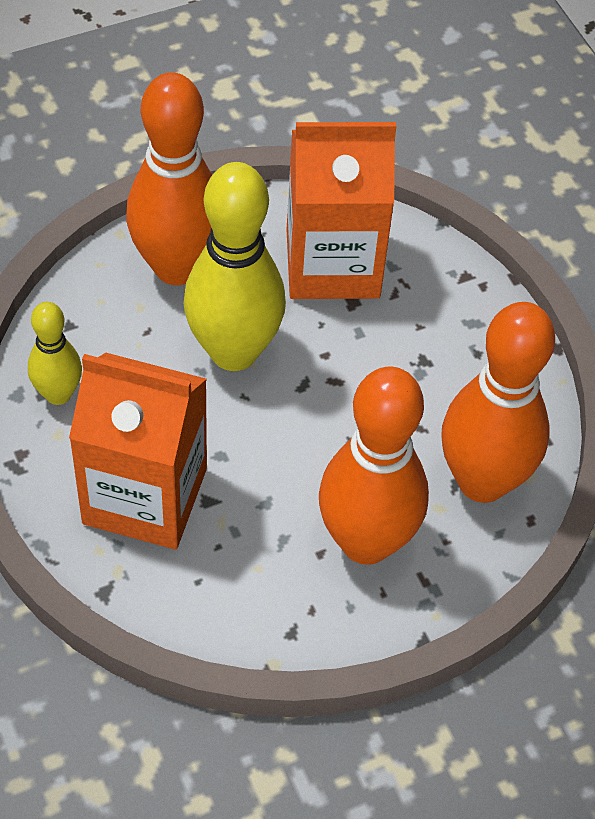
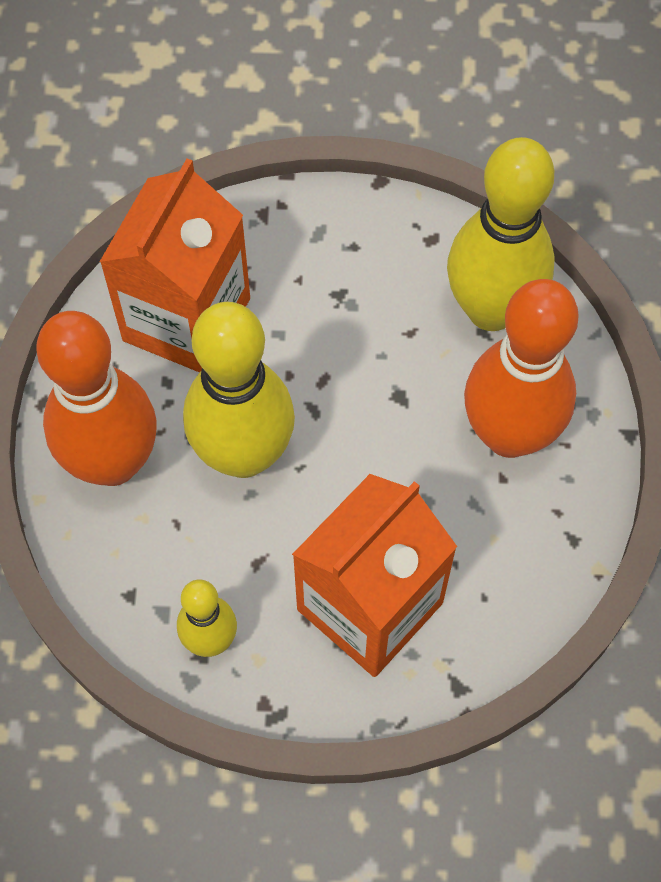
camera: 60 degrees left, 10 degrees up
(482, 481) = (491, 309): orange bowling pin -> yellow bowling pin

